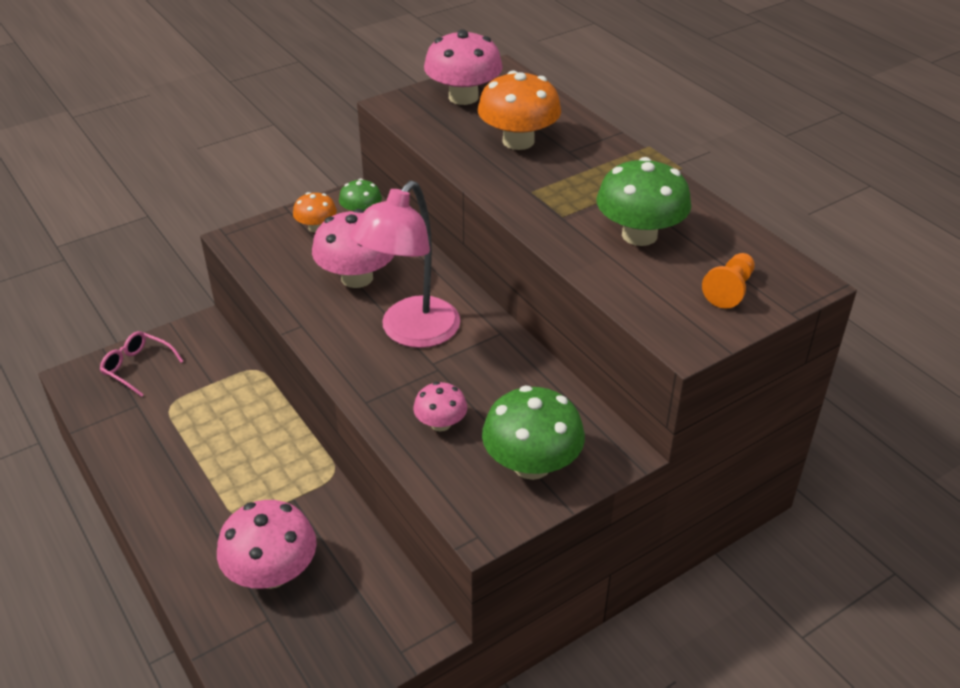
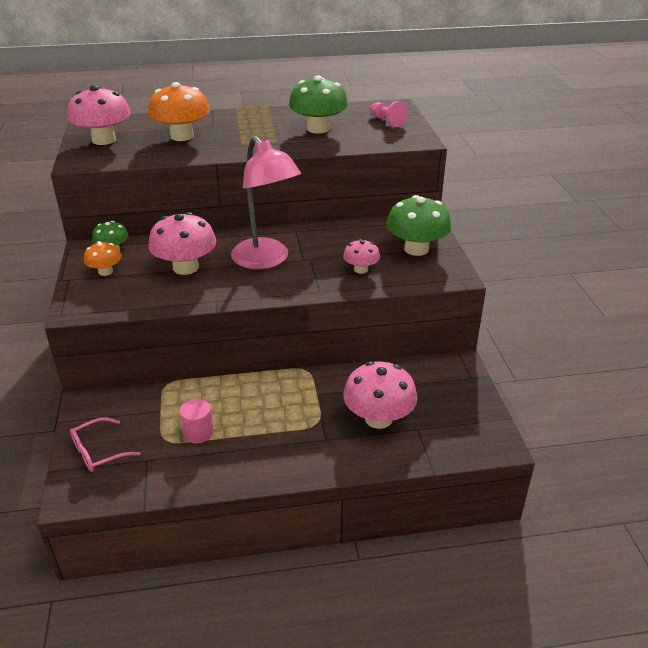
camera: 65 degrees left, 5 degrees down
(189, 425) = (198, 432): none -> pink cylinder
(729, 290) = (387, 121): orange pawn -> pink pawn

